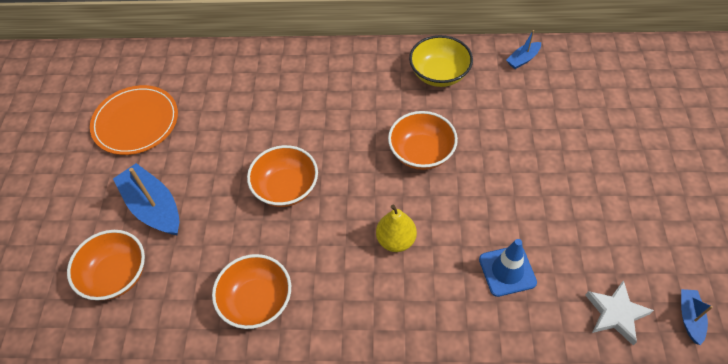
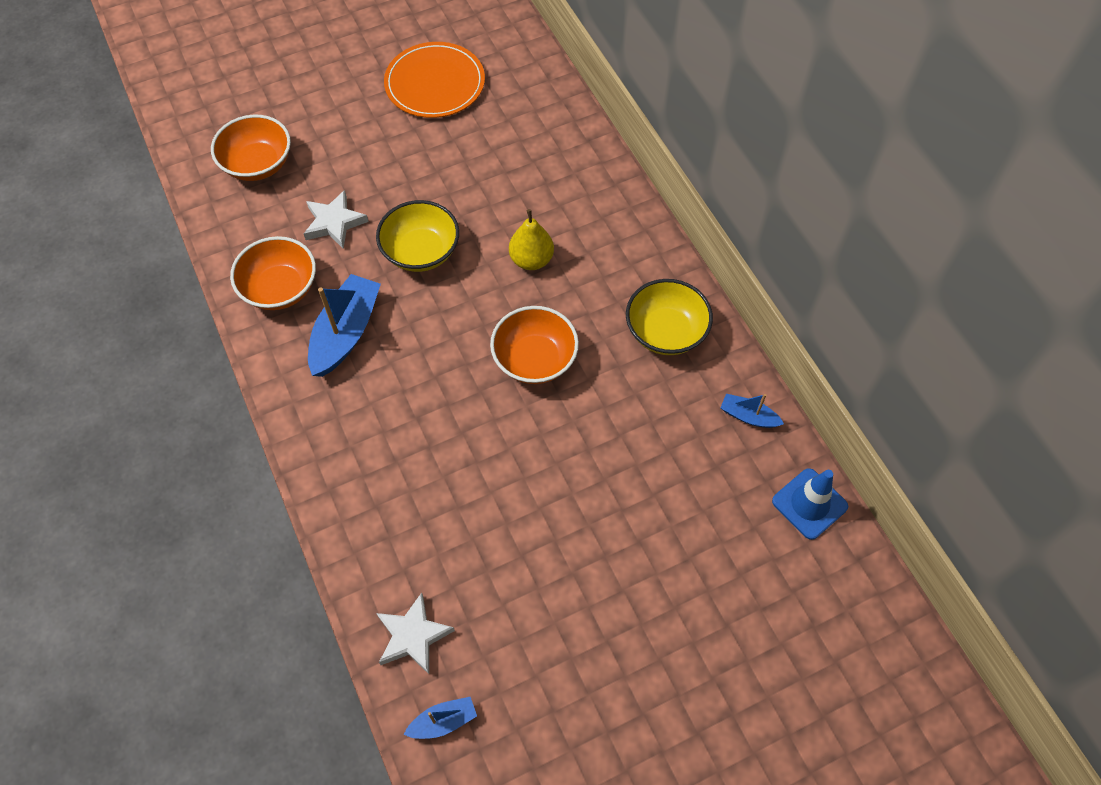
camera: 60 degrees right, 5 degrees up
(153, 207) = (343, 153): blue boat -> blue boat (346, 333)
(218, 238) = (334, 223): none -> white star
(286, 188) = (421, 251): orange bowl -> yellow bowl
(396, 240) = (405, 380): yellow pear -> yellow pear (531, 260)
(507, 271) = (417, 504): blue traffic cone -> blue traffic cone (809, 504)

